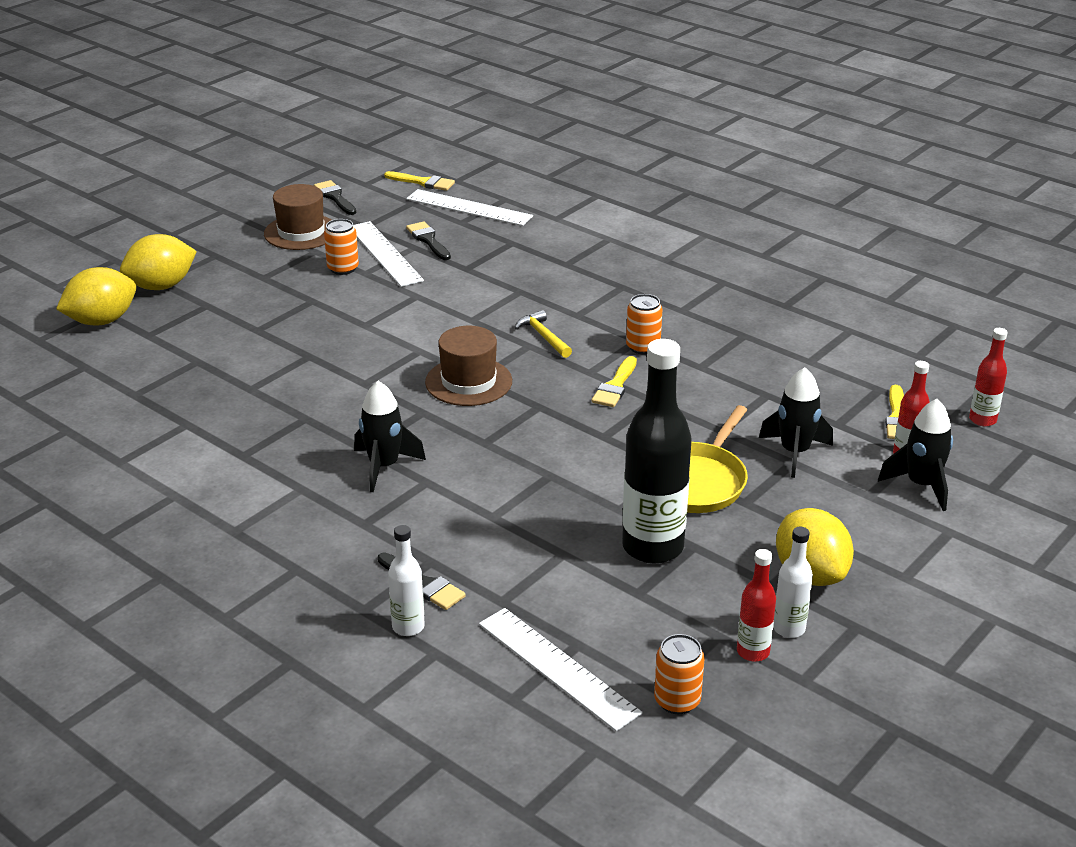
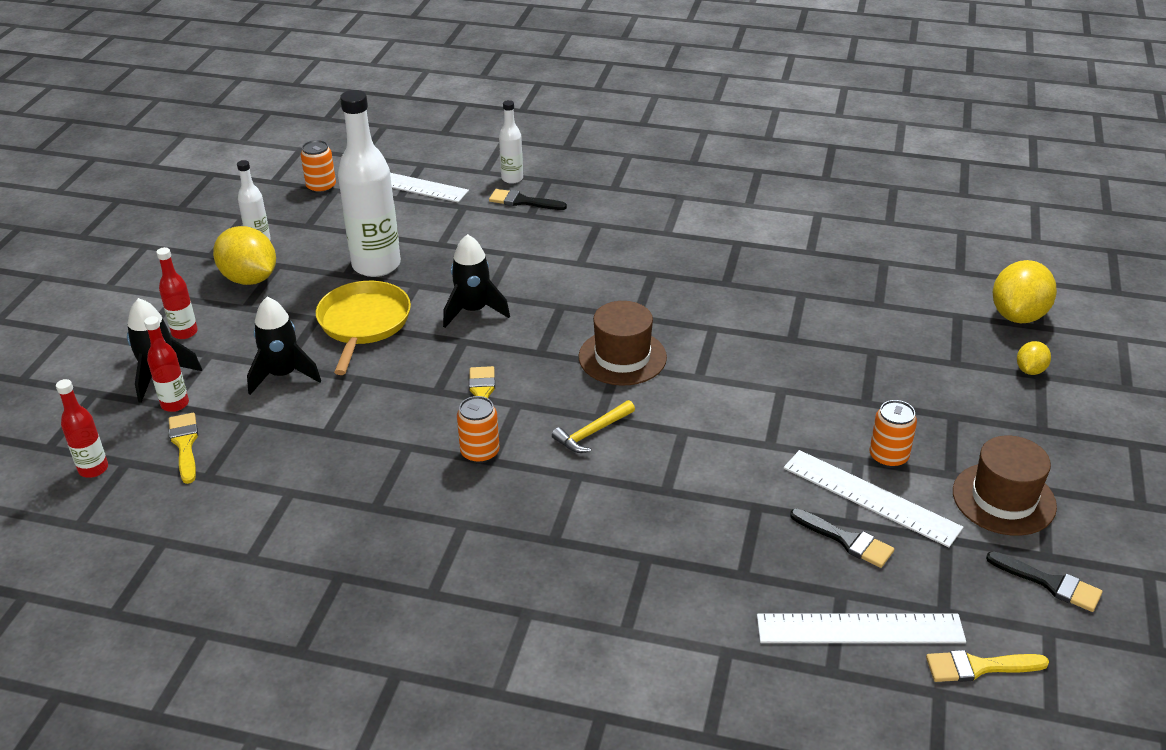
camera: 155 degrees right, 5 degrees up
(161, 286) = (1030, 370): yellow lemon -> yellow lemon, size x0.51
(384, 466) = (623, 264): black rocket -> black rocket (474, 311)
(543, 336) = (592, 433): yellow hammer -> yellow hammer turned 105 degrees clockwise
(652, 547) = (376, 265): black bottle -> white bottle
(753, 652) = (280, 222): red bottle -> red bottle (184, 332)

